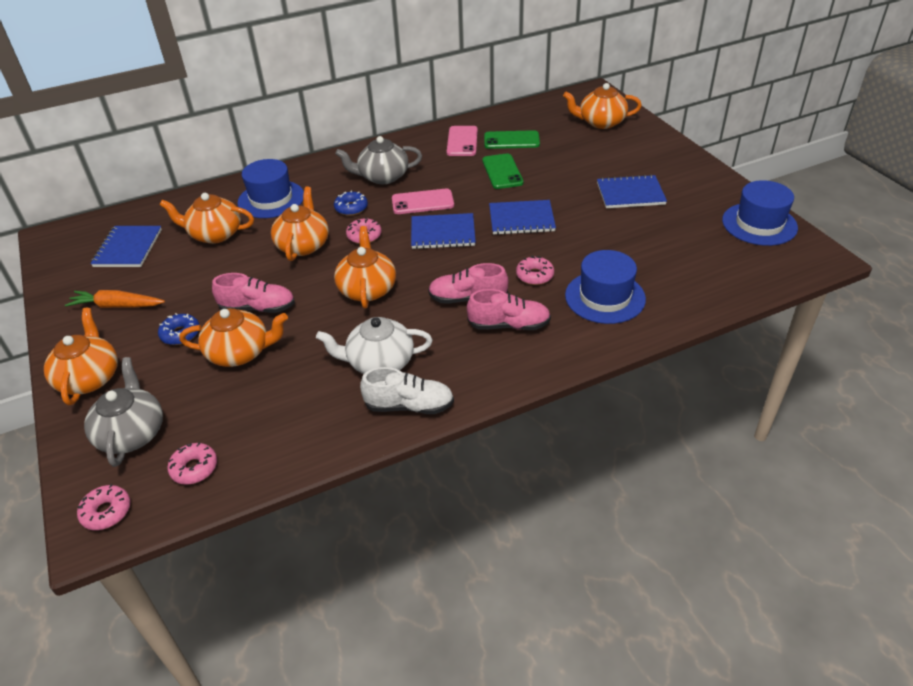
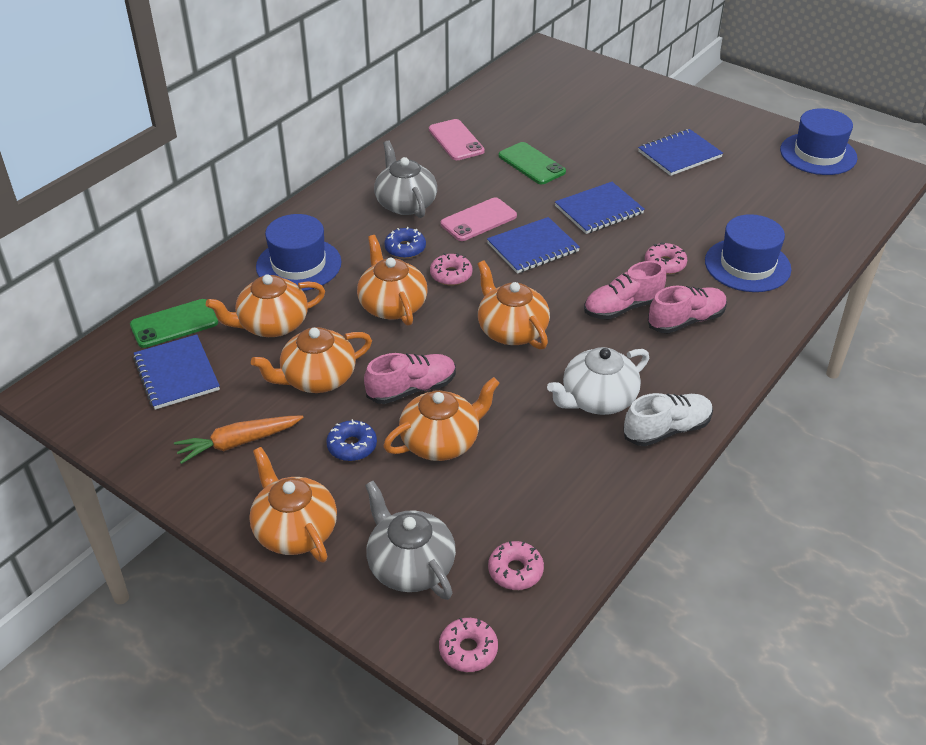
camera: 30 degrees left, 0 degrees up
(382, 177) = (405, 203): grey teapot -> grey teapot turned 105 degrees clockwise
(511, 140) = (509, 126): green phone -> green phone (174, 324)
(601, 122) = (583, 84): orange teapot -> orange teapot (317, 378)

